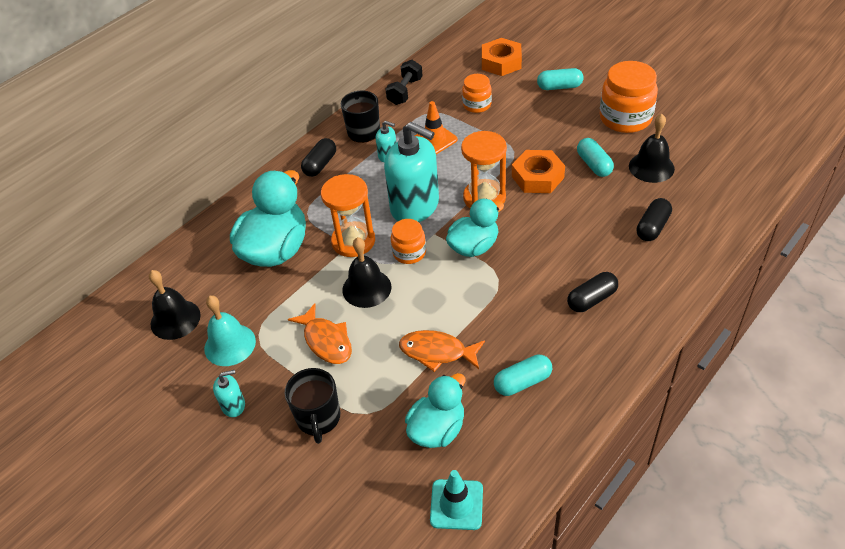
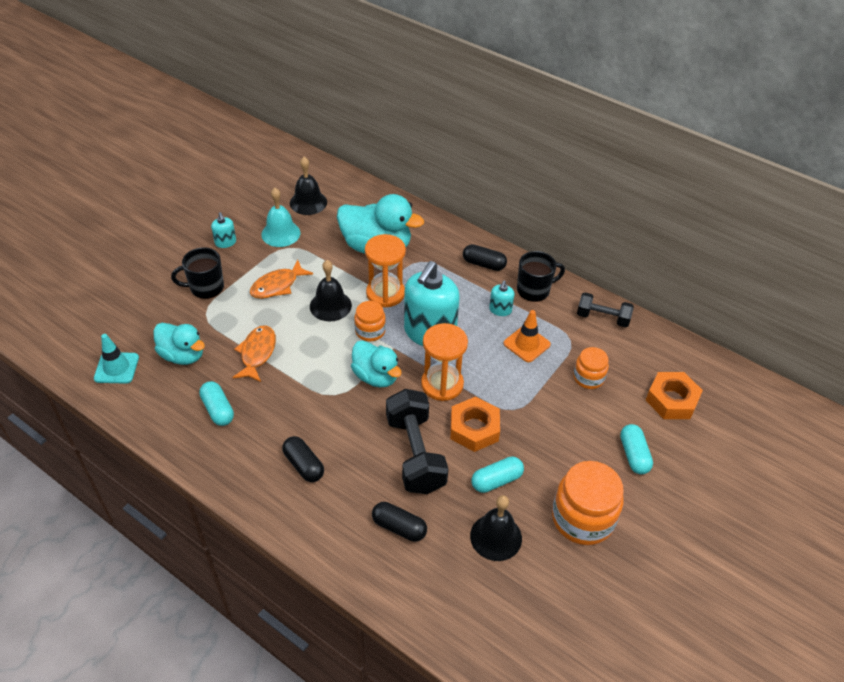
camera: 80 degrees right, 0 degrees up
(569, 216) = (415, 453): none -> black dumbbell

